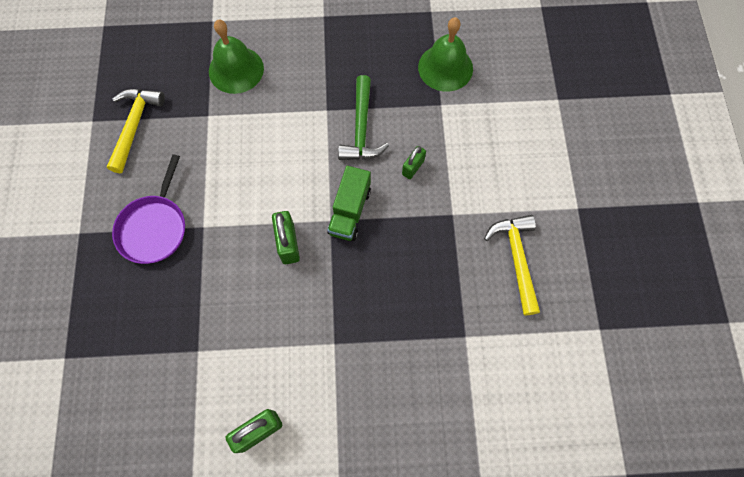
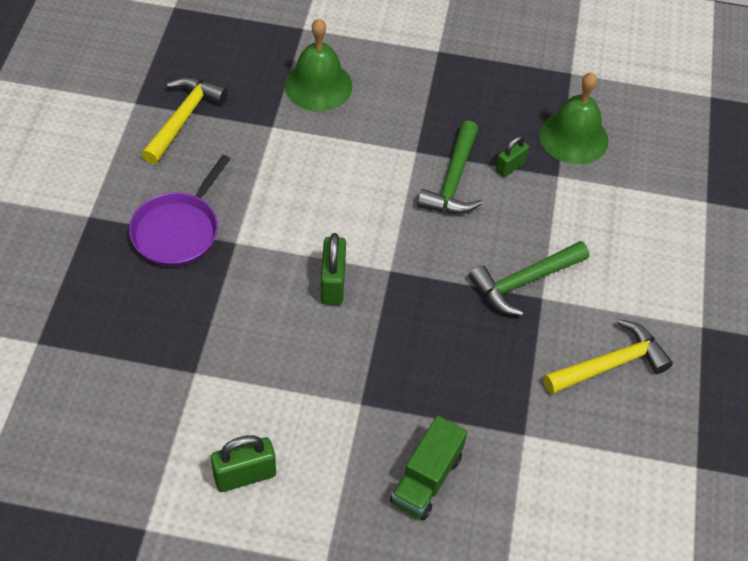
camera: 10 degrees right, 15 degrees down
(350, 211) = (416, 266): green truck -> green truck (426, 479)
(413, 167) = (506, 236): green padlock -> green padlock (510, 167)
(436, 204) = (524, 281): none -> green hammer
(516, 259) = (610, 364): yellow hammer -> yellow hammer turned 60 degrees clockwise

